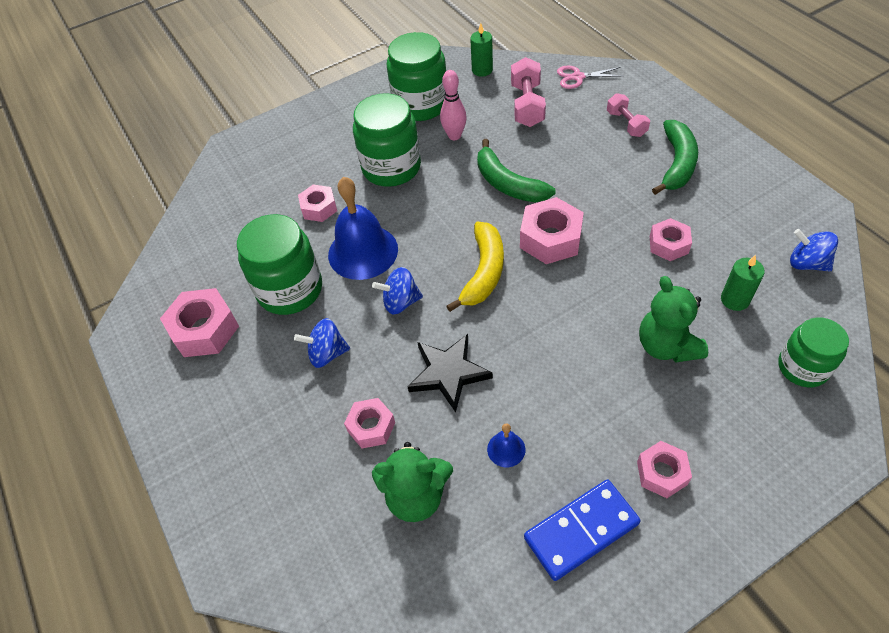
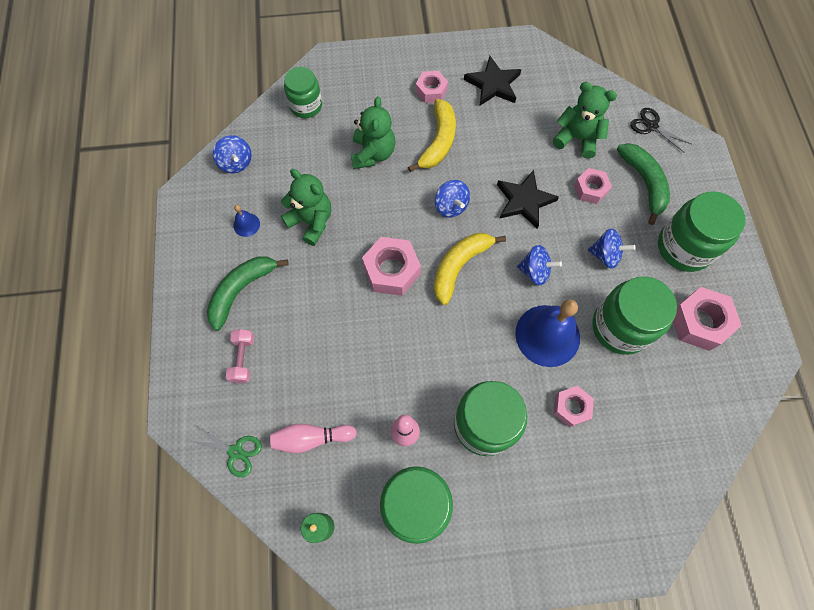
camera: 160 degrees left, 15 degrees up
(233, 405) = (684, 247): none -> green jar
(311, 572) = (651, 126): none -> black scissors
(506, 449) = (511, 140): blue bell -> blue bell (246, 224)
(507, 183) = (391, 345): green banana -> green banana (644, 183)
(527, 105) = (311, 438): pink dumbbell -> pink bowling pin
(531, 327) = (451, 206): none -> blue spinning top
(578, 77) = (235, 452): pink scissors -> green scissors
(581, 531) = (493, 84): blue domino -> black star
(599, 400) = (438, 142): none -> yellow banana
(668, 244) = (311, 221): pink nut -> green teddy bear
(735, 299) = (305, 161): green candle -> none

